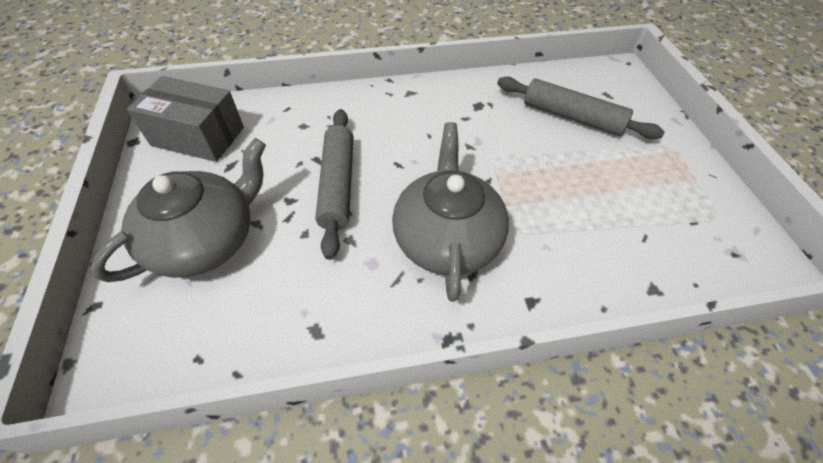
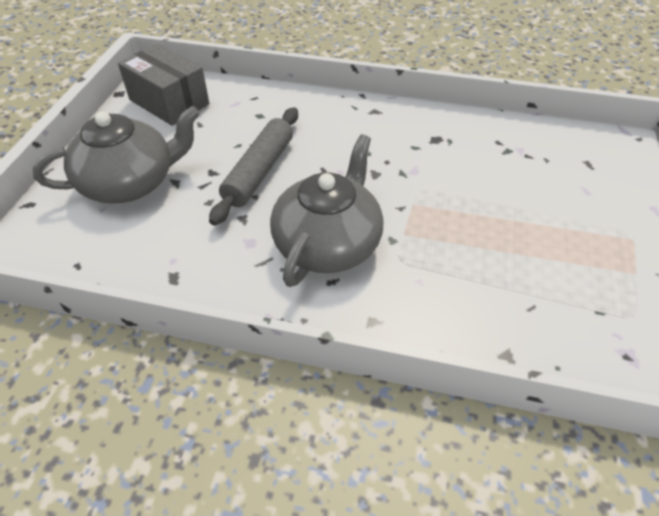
camera: 25 degrees right, 5 degrees down
(572, 117) = (530, 174): grey rolling pin -> none

